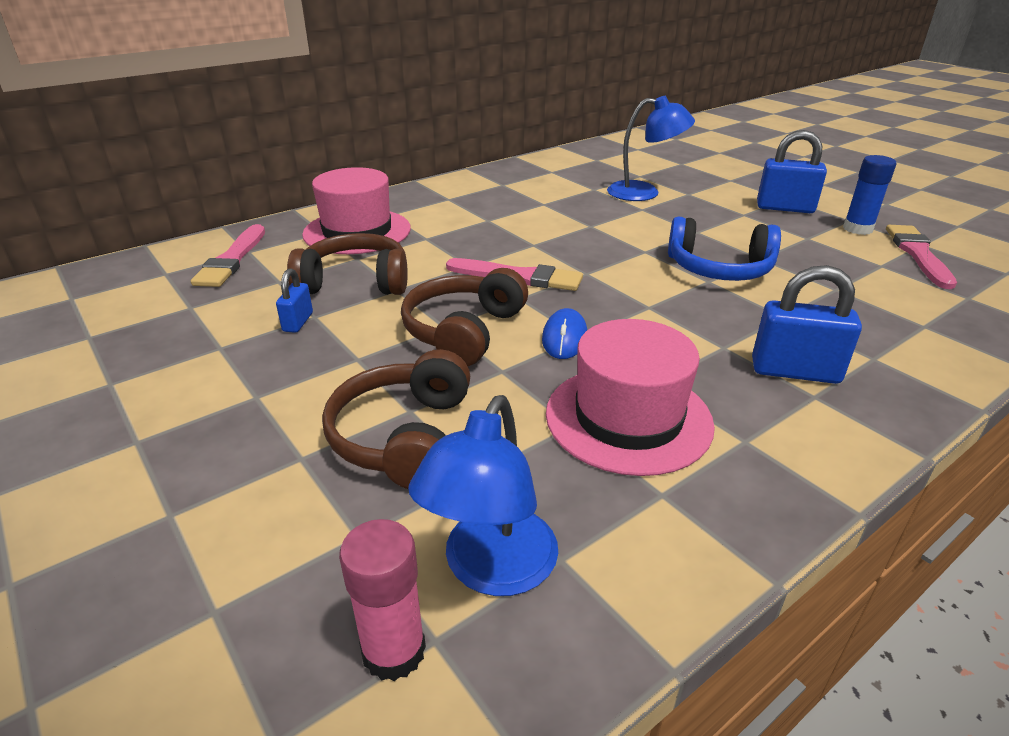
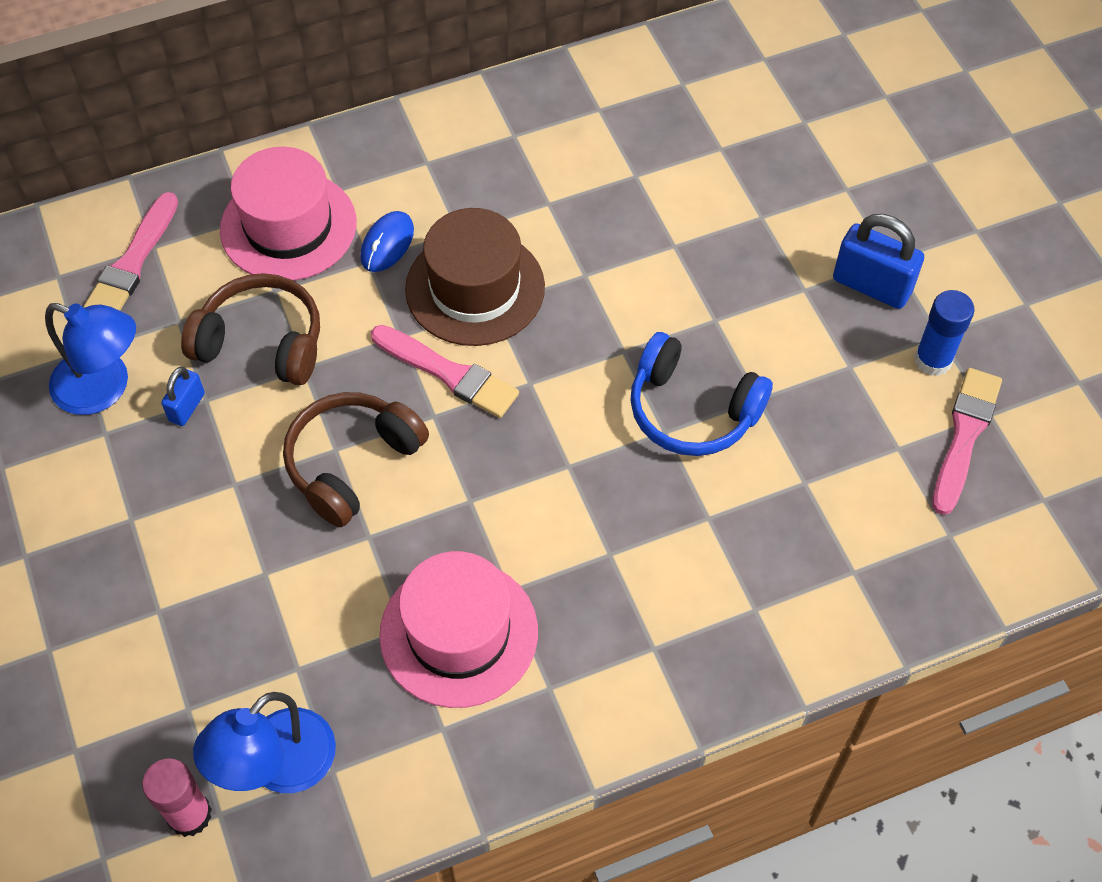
camera: 15 degrees right, 25 degrees up
(404, 437) = (250, 607): brown headphones -> none
(514, 239) = (475, 288): none -> brown hat
(564, 338) = (451, 500): blue mouse -> blue mouse (387, 244)
(644, 193) = (700, 201): blue lamp -> blue lamp (104, 388)
(795, 371) = (658, 609): blue padlock -> none

